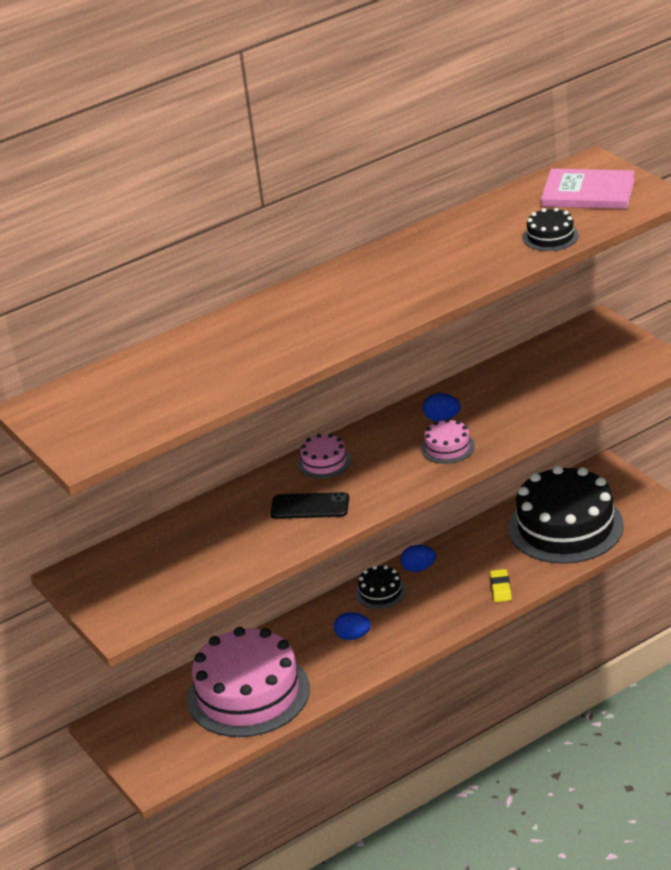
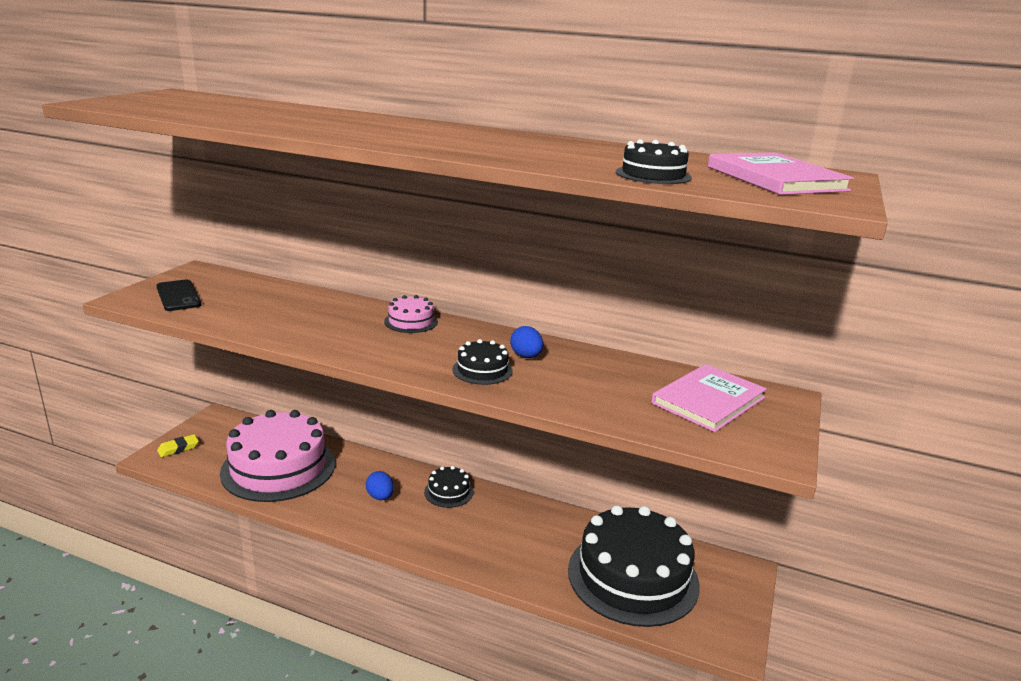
camera: 50 degrees right, 10 degrees down
(310, 506) = (338, 330): black phone -> black phone (178, 296)
(419, 568) = (496, 503): blue egg -> none
(447, 447) = (482, 370): pink cake -> black cake
(500, 588) = (506, 564): yellow eraser -> yellow eraser (178, 448)
(575, 358) = (708, 400): none -> pink book

